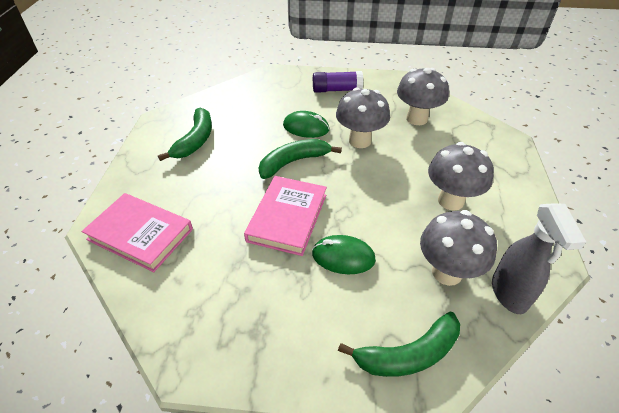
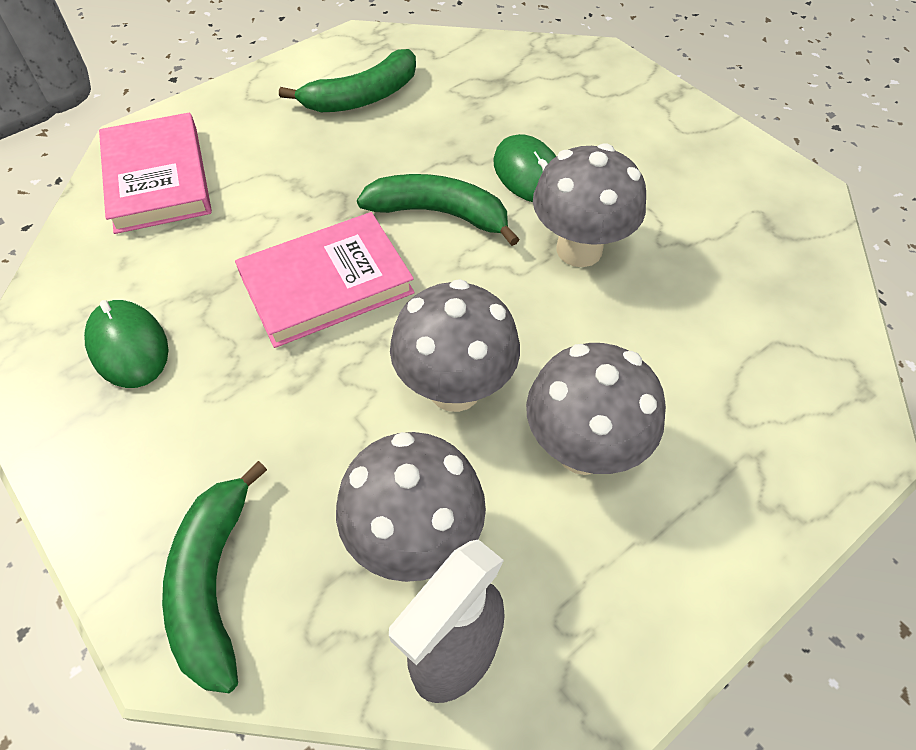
camera: 45 degrees right, 10 degrees up
(337, 90) = (663, 143): purple glue stick -> none
(343, 257) = (317, 392): green mouse -> green mouse (128, 347)
(408, 354) = (213, 583): green banana -> green banana turned 60 degrees clockwise
(416, 119) = (731, 280): grey mushroom -> grey mushroom (454, 389)

